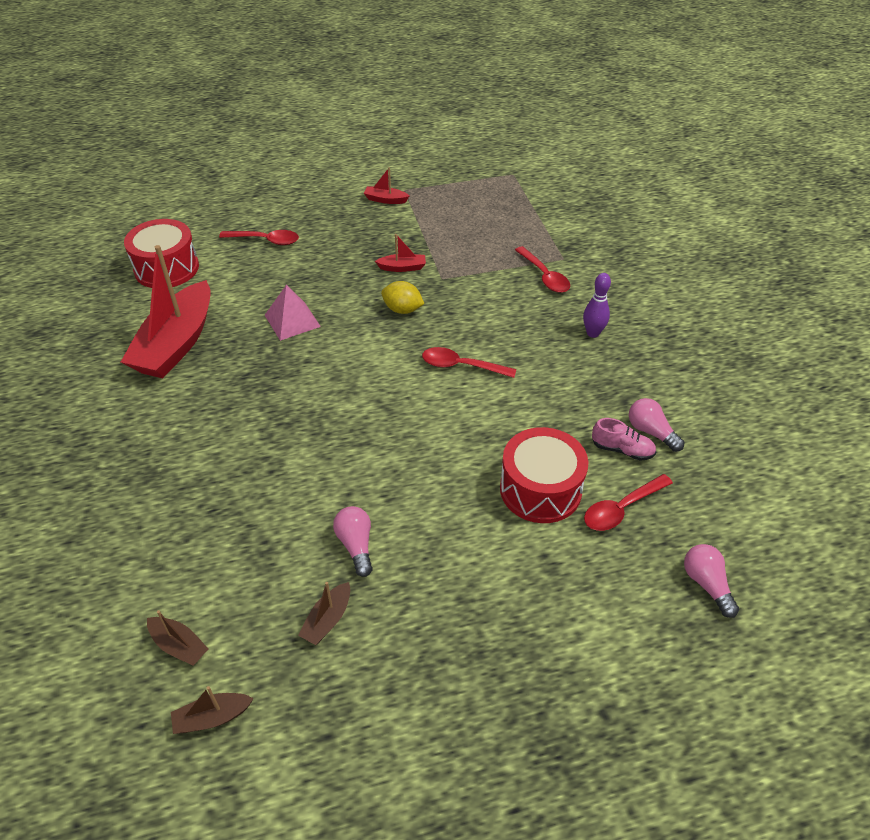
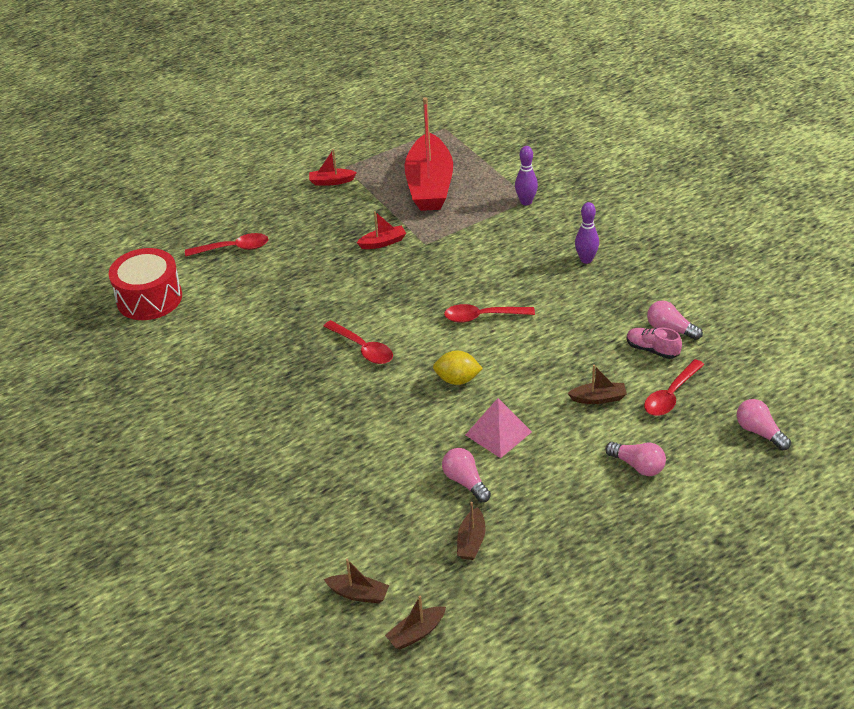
camera: 15 degrees left, 5 degrees down
(177, 343) = (204, 364): red boat -> red boat (429, 185)
(292, 320) = (304, 316): pink pyramid -> pink pyramid (498, 433)
(402, 310) = (403, 281): yellow lemon -> yellow lemon (457, 380)
(540, 489) = (598, 398): red drum -> brown boat
(544, 276) = (520, 219): red spoon -> red spoon (363, 348)
(550, 584) = (638, 466): none -> pink light bulb
(558, 260) = (526, 202): none -> purple bowling pin
(622, 450) = (652, 350): pink shoe -> pink shoe turned 150 degrees counterclockwise

